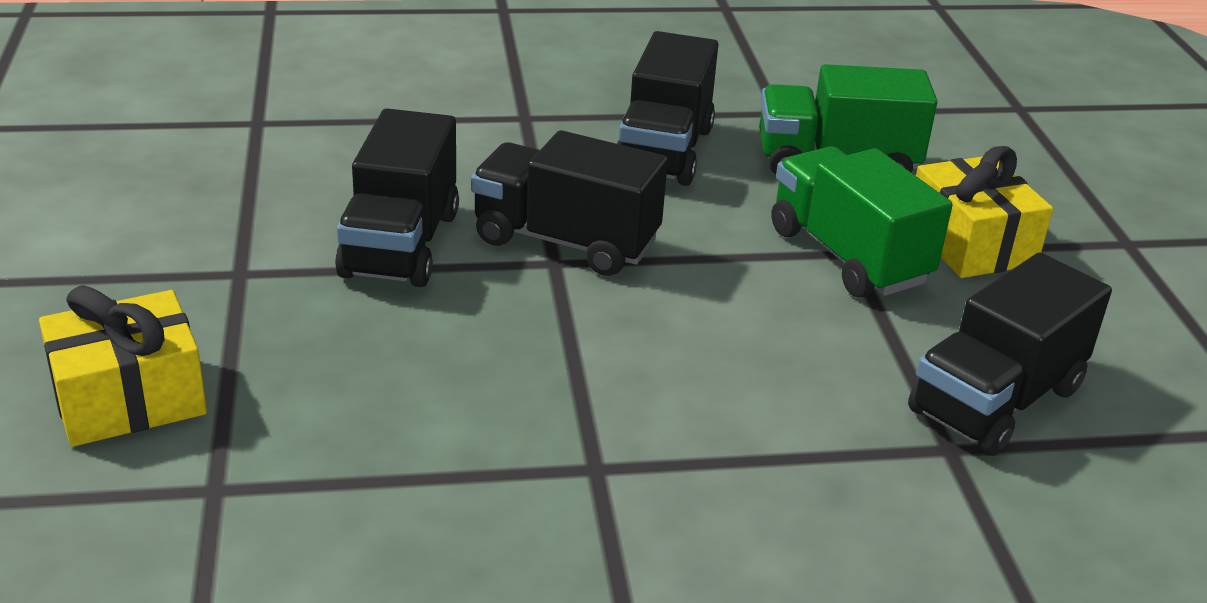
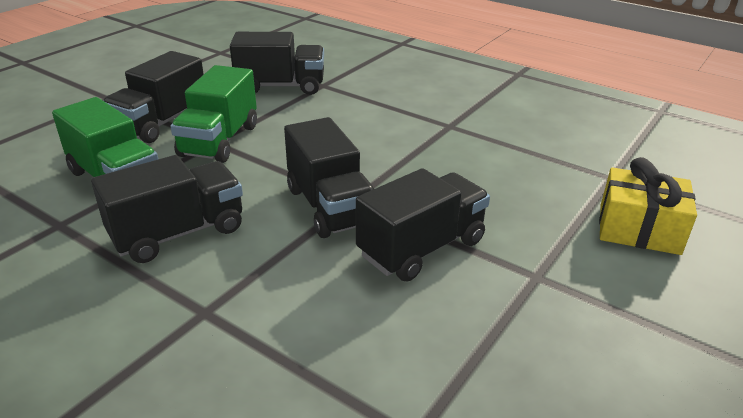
camera: 135 degrees left, 0 degrees up
(970, 243) = (161, 123): yellow gift -> black truck

